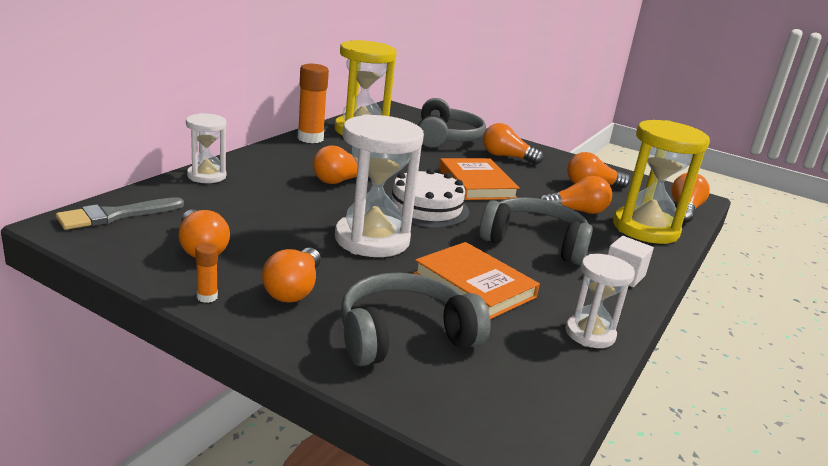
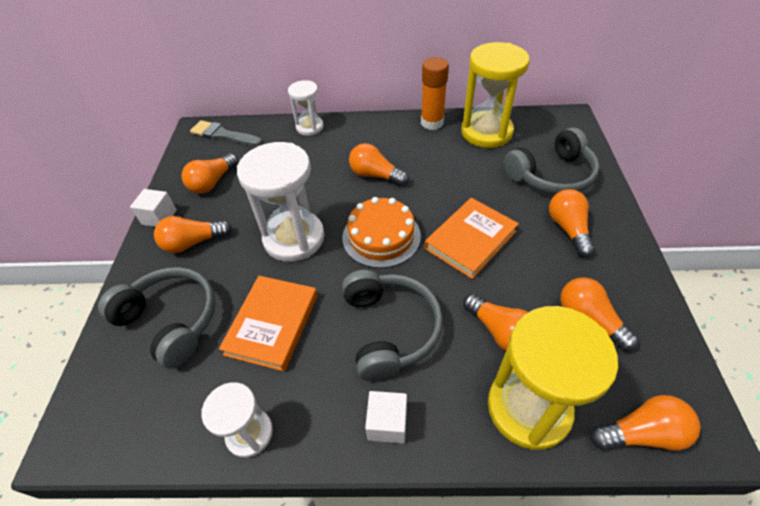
camera: 65 degrees right, 25 degrees up
(207, 297) = (159, 217): orange glue stick -> white cube
(426, 208) = (381, 236): white cake -> orange cake

